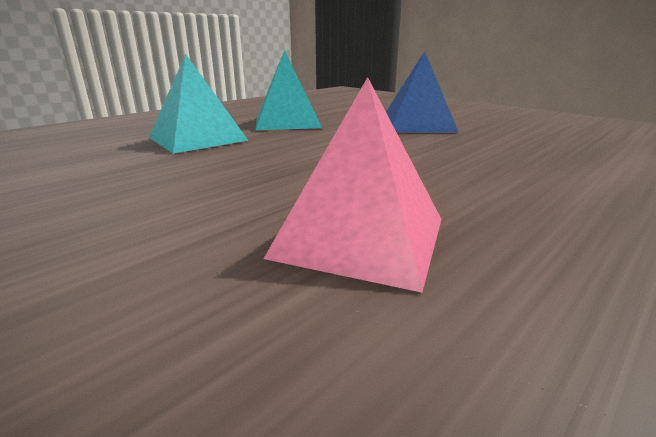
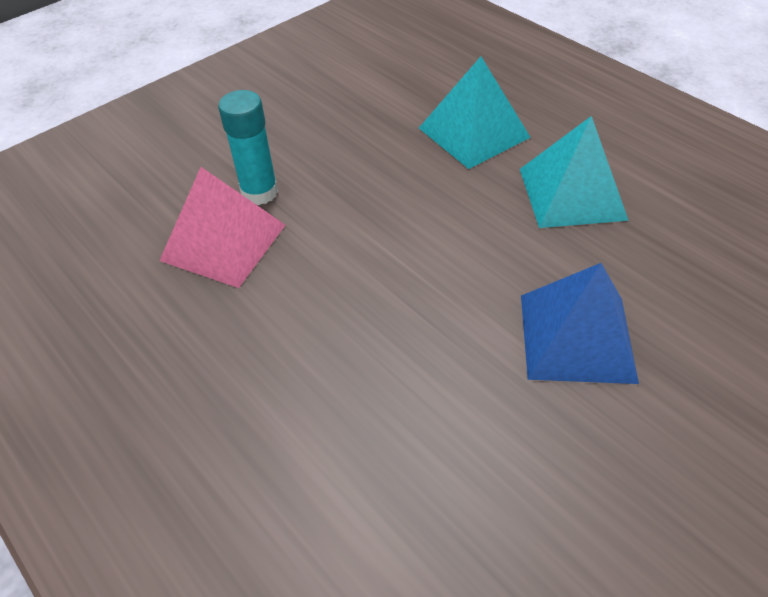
camera: 95 degrees right, 25 degrees up
(251, 221) = (259, 192): none -> turquoise glue stick

